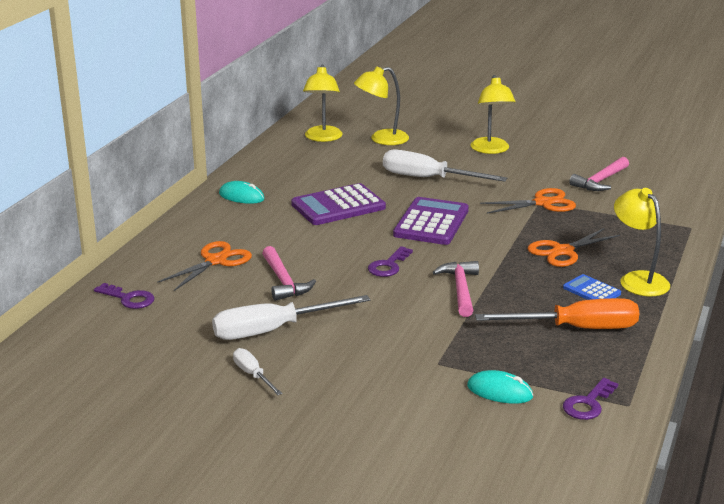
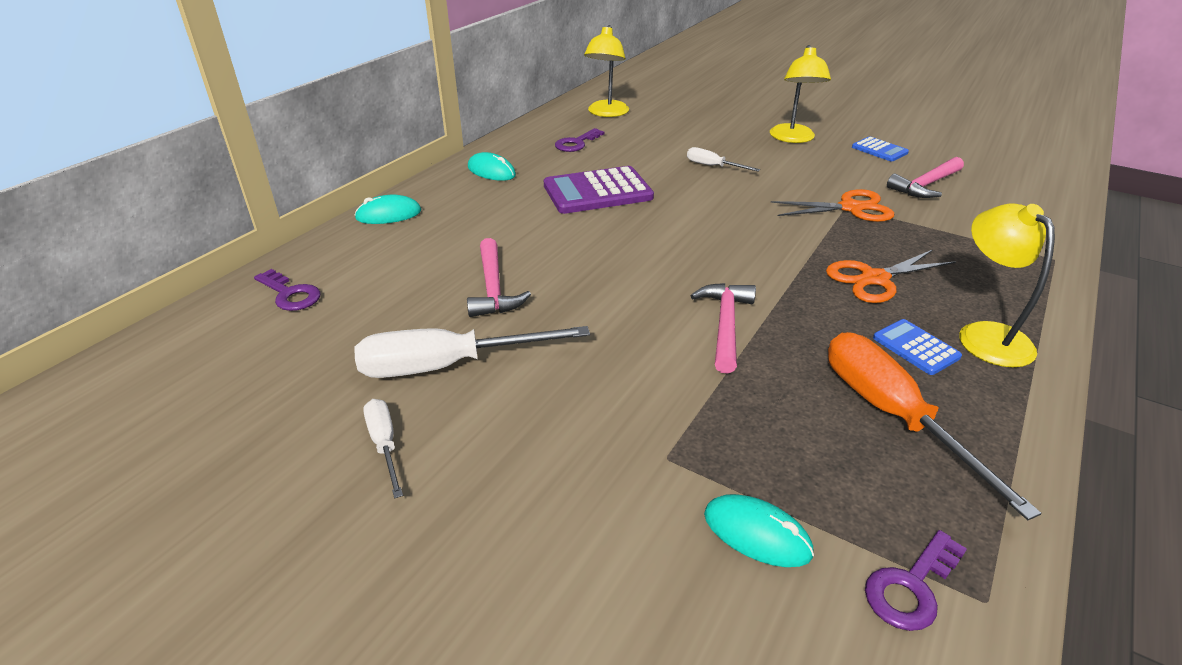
camera: 10 degrees right, 10 degrees up
(172, 237) = (388, 215): none -> turquoise mouse
(216, 261) = (423, 251): orange scissors -> none
(381, 139) = (670, 119): yellow lamp -> none
(388, 265) = (636, 278): purple key -> purple key (576, 143)
(428, 178) = (713, 166): white screwdriver -> white screwdriver, size x0.51
(431, 222) = (705, 222): purple calculator -> none
(563, 155) = (879, 150): none -> blue calculator
(576, 328) = (892, 415): orange screwdriver -> orange screwdriver turned 120 degrees counterclockwise

